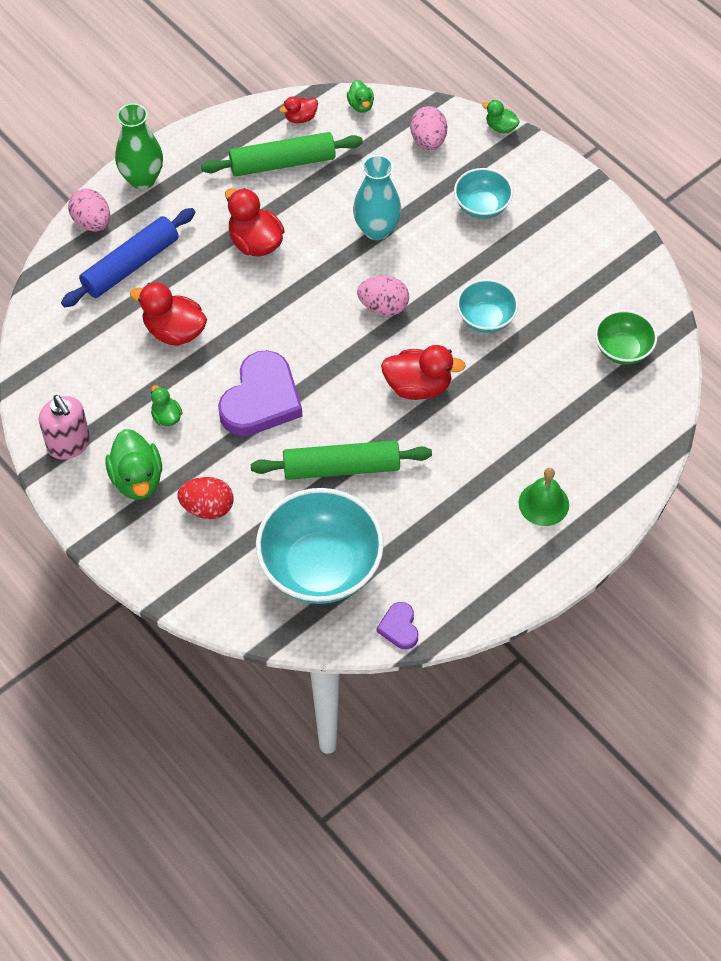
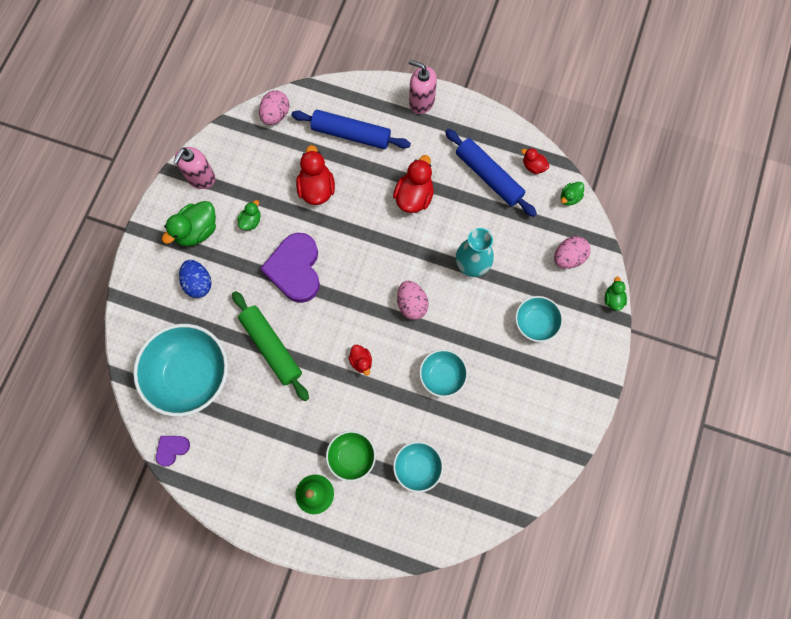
camera: 60 degrees right, 15 degrees up
(92, 222) = (370, 93): pink egg -> pink egg (276, 115)
(142, 179) = (421, 101): green vase -> pink soap dispenser
(207, 508) = (198, 283): red egg -> blue egg
(261, 399) = (295, 269): purple heart -> purple heart turned 90 degrees clockwise
(282, 163) = (488, 176): green rolling pin -> blue rolling pin
(418, 386) = (361, 361): red duck -> red duck, size x0.55
(574, 390) = (417, 467): none -> turquoise bowl
(622, 349) = (472, 484): green bowl -> green bowl (352, 457)

